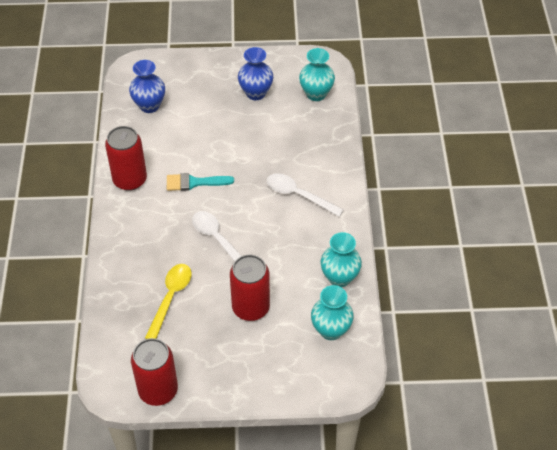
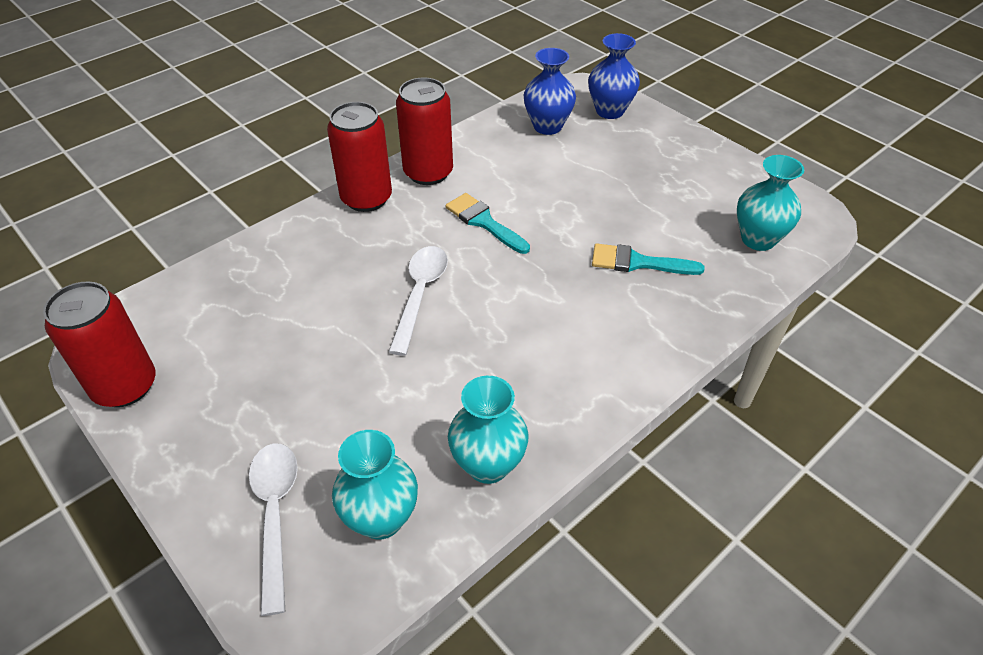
camera: 50 degrees right, 5 degrees down
(170, 298) = (286, 308): yellow spoon -> none
(250, 307) = (340, 396): red can -> red can (366, 198)
(255, 93) = (681, 189): blue vase -> blue vase (609, 111)
(284, 146) = (637, 262): none -> turquoise brush
(298, 195) = (579, 325): white spoon -> white spoon (275, 514)

